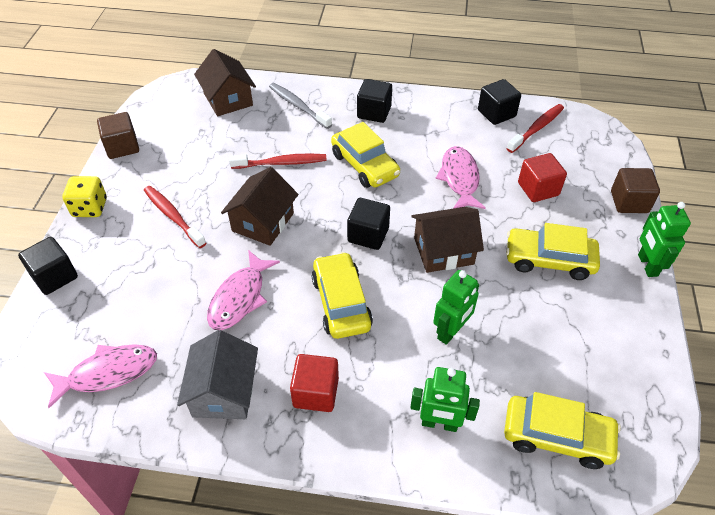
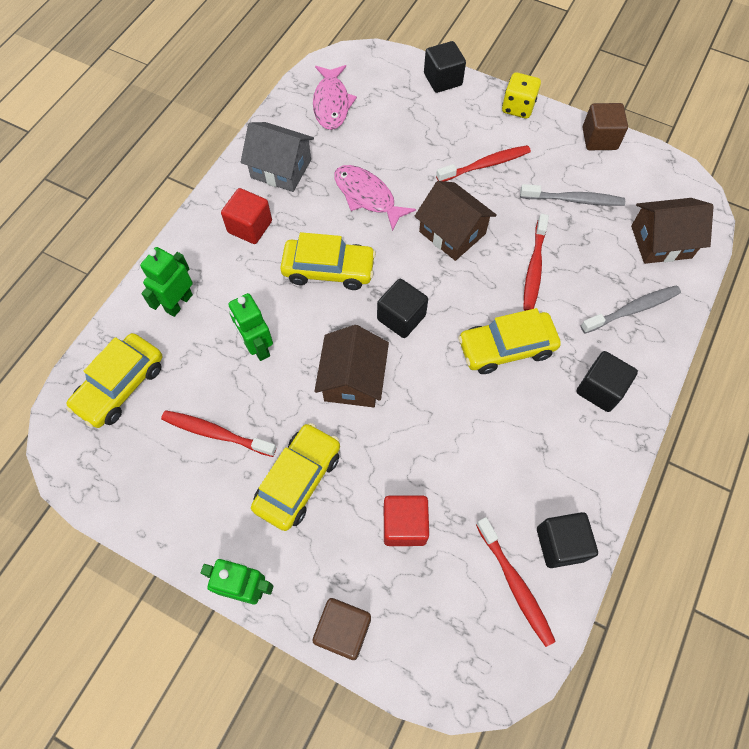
camera: 110 degrees right, 15 degrees up
(199, 152) = (574, 200): none -> grey toothbrush
(459, 179) = (451, 441): pink fish -> none
(549, 332) = (216, 433): none -> red toothbrush

